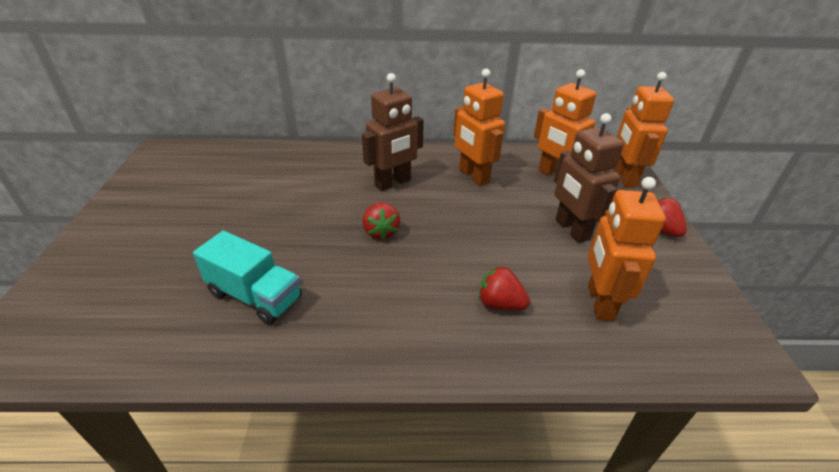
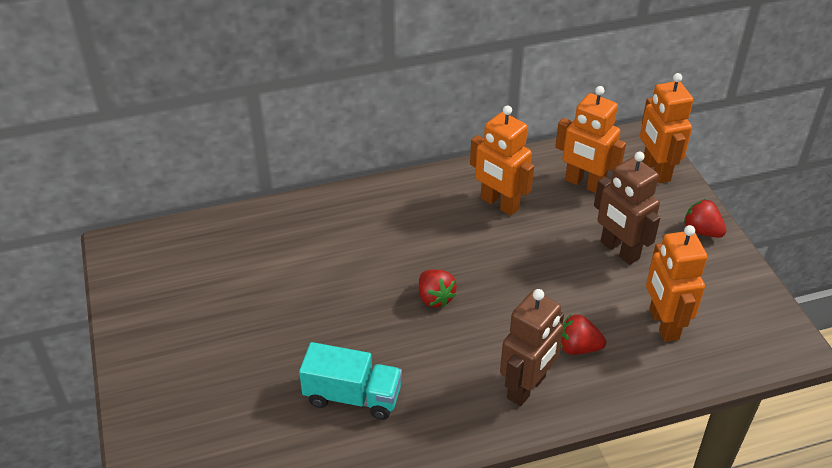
camera: 15 degrees left, 5 degrees up
(393, 183) = (417, 233): brown robot -> brown robot (527, 388)

